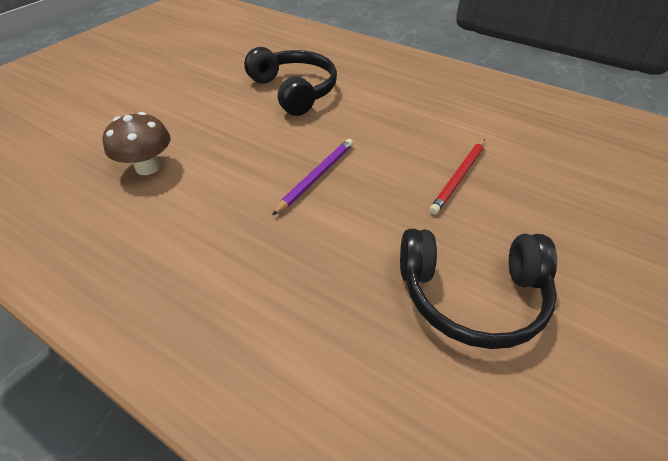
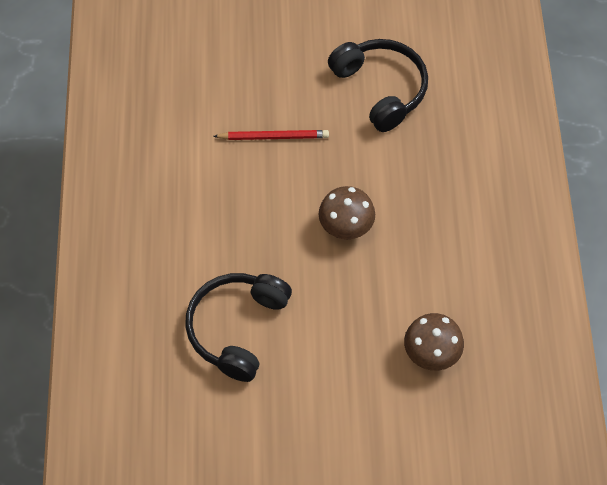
camera: 125 degrees left, 15 degrees up
(316, 177) = (346, 227): purple pencil -> brown mushroom

